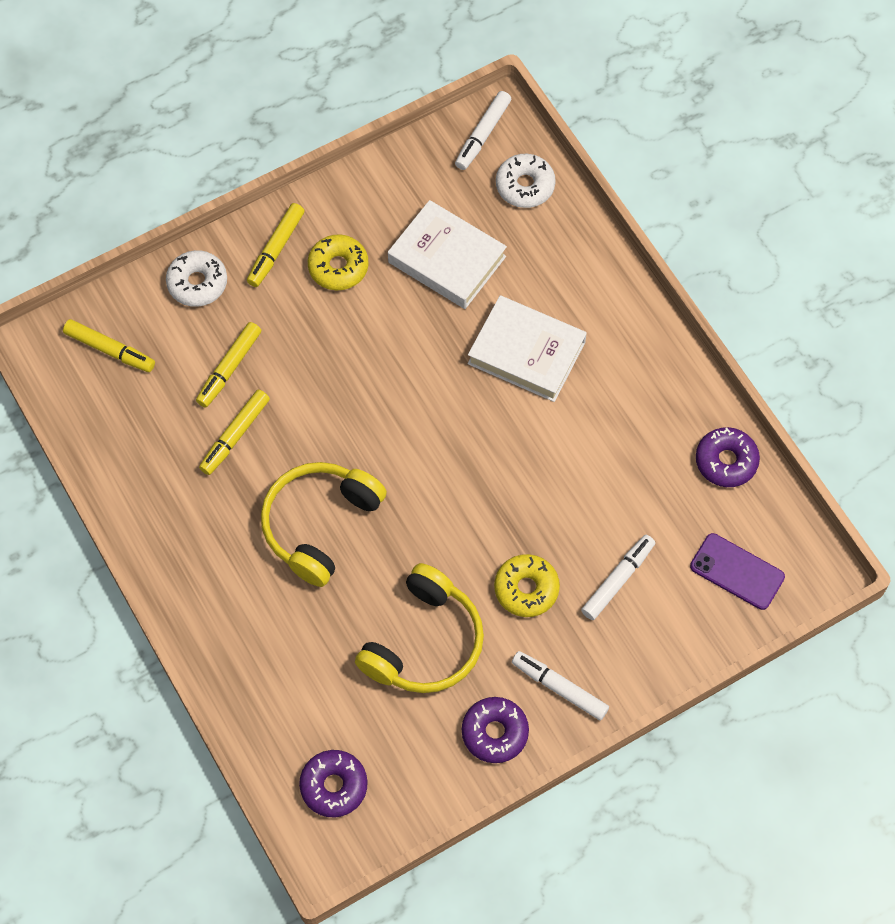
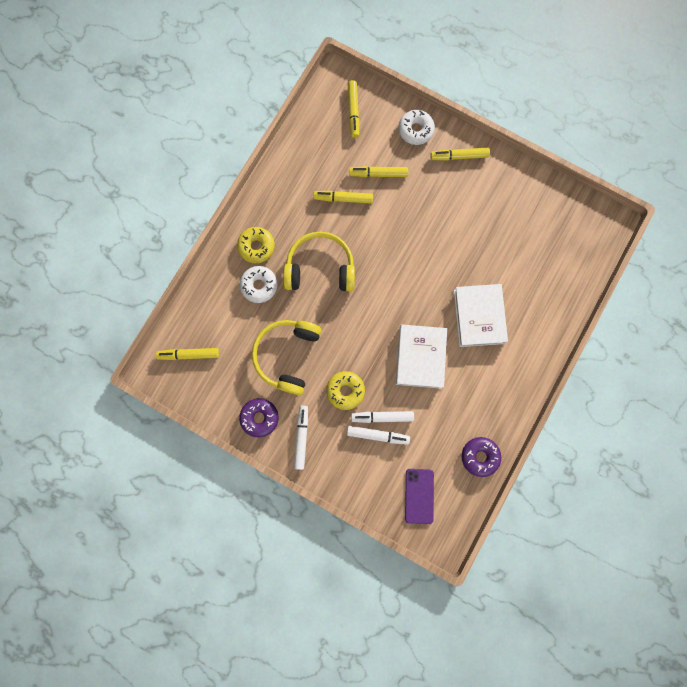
camera: 60 degrees right, 15 degrees up
(334, 786) = (189, 354): purple donut -> yellow marker
(338, 267) = (468, 193): yellow donut -> yellow donut (256, 247)
(424, 642) = (287, 356): yellow headphones -> yellow headphones turned 105 degrees clockwise
(447, 259) = (507, 245): white book -> white book (420, 357)
(482, 135) = (594, 221): white marker -> white marker (382, 417)
(525, 186) = (578, 260): white donut -> white donut (259, 286)

